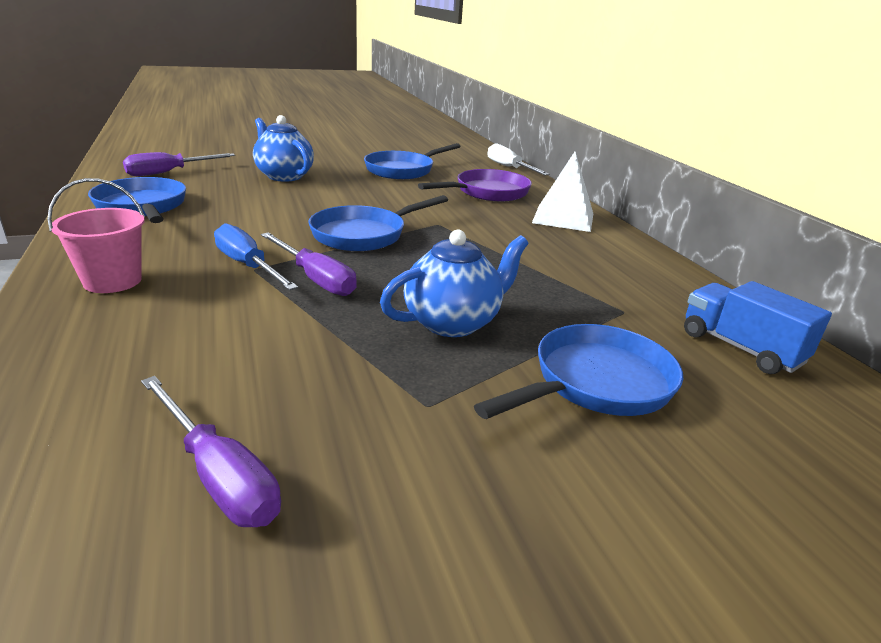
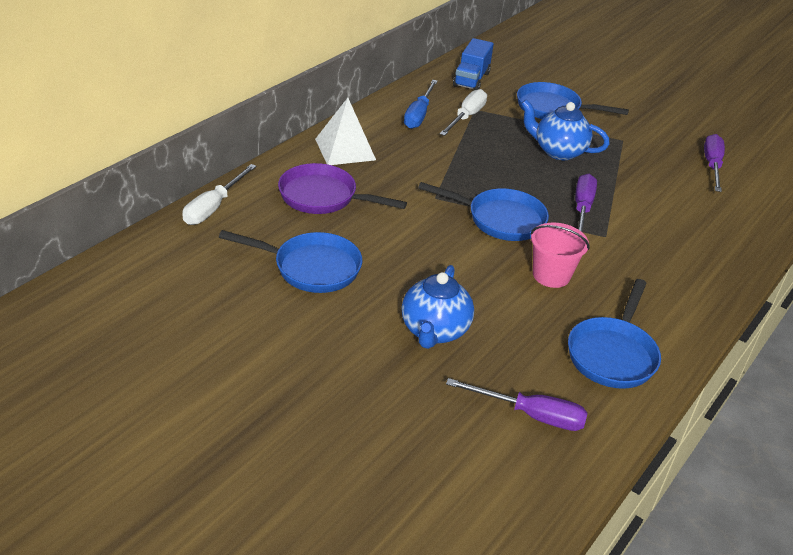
camera: 125 degrees left, 10 degrees up
(112, 281) = (691, 275): pink bucket -> pink bucket (551, 275)
(248, 266) = (606, 240): blue screwdriver -> blue screwdriver (419, 115)
(602, 296) = (466, 117): none -> white screwdriver

